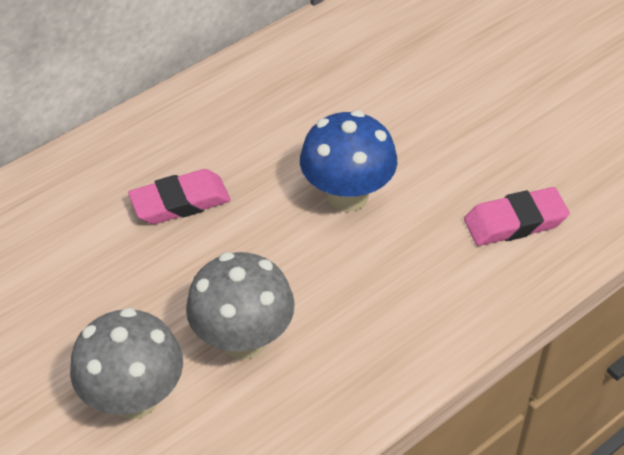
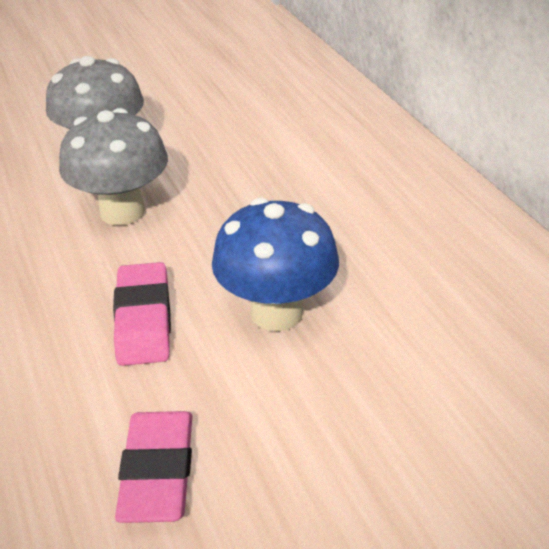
camera: 105 degrees right, 10 degrees down
(180, 202) = (315, 193): pink eraser -> pink eraser (143, 320)

